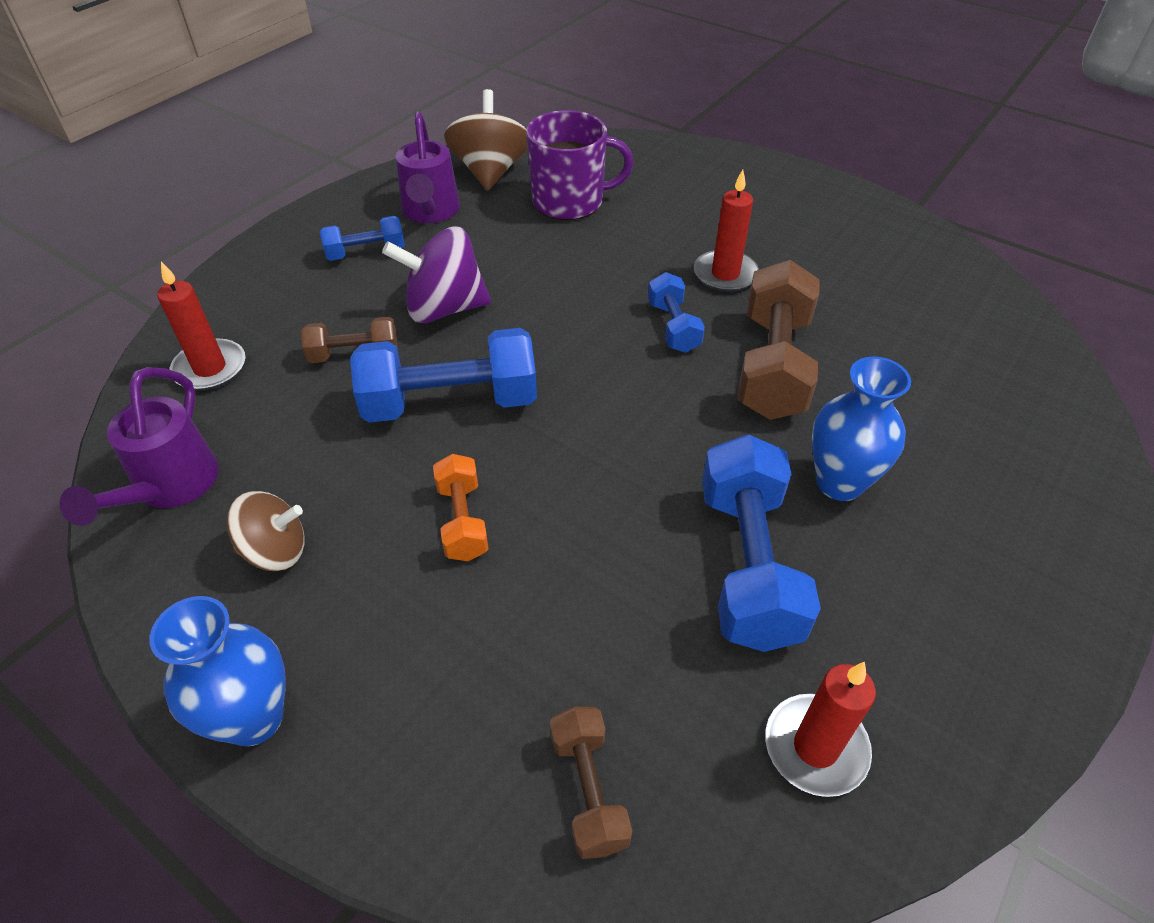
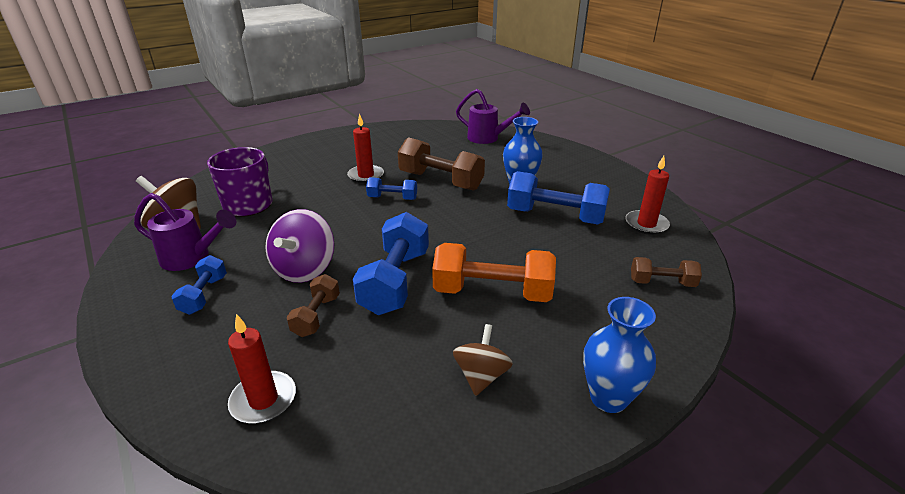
camera: 70 degrees left, 15 degrees down
(169, 489) = (391, 434): purple watering can -> purple watering can (488, 138)
(462, 520) = (492, 292): orange dumbbell -> orange dumbbell, size x1.84

